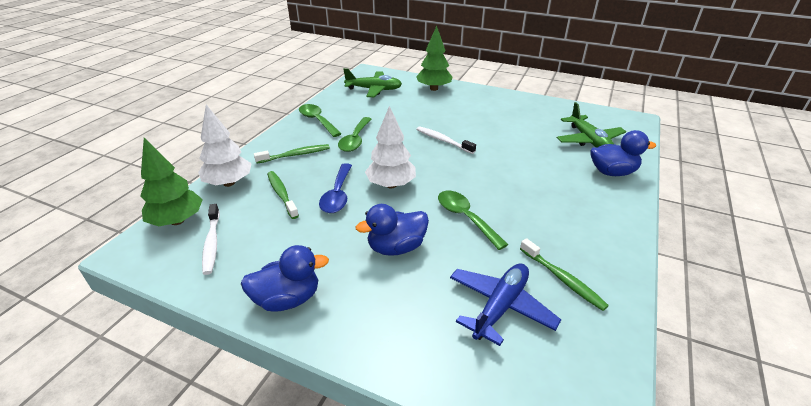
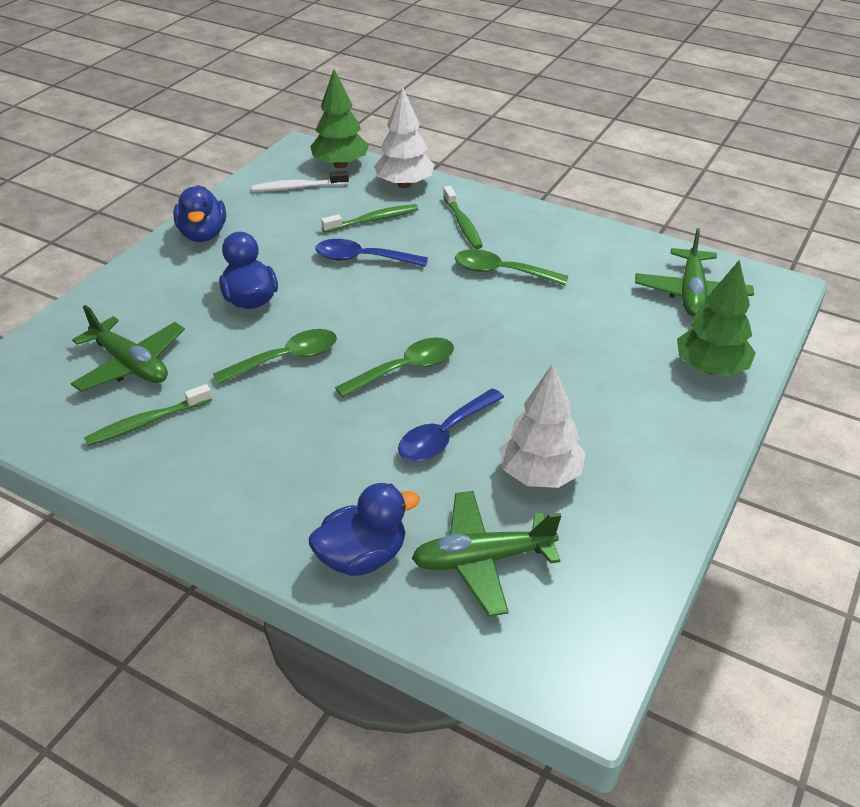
camera: 95 degrees right, 5 degrees up
(317, 121) = (563, 237): green spoon -> green spoon (405, 369)
(391, 185) = (376, 301): white tree -> white tree (539, 474)
(443, 140) = (494, 359): white toothbrush -> none
(500, 307) = (131, 364): blue plane -> green plane
(512, 153) = (444, 435): none -> blue spoon
(612, 172) = (362, 556): blue duck -> blue duck turned 120 degrees counterclockwise

